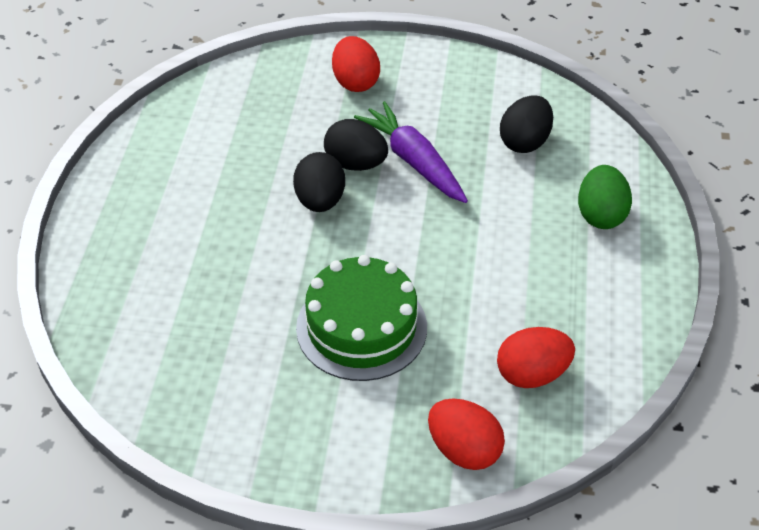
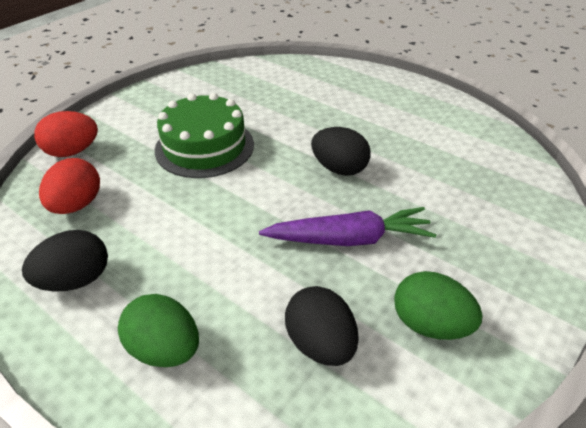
camera: 120 degrees right, 5 degrees down
(355, 82) = (494, 246): red egg -> none
(355, 164) = (370, 202): black egg -> black egg (76, 280)
(462, 97) = (429, 324): none -> green egg

